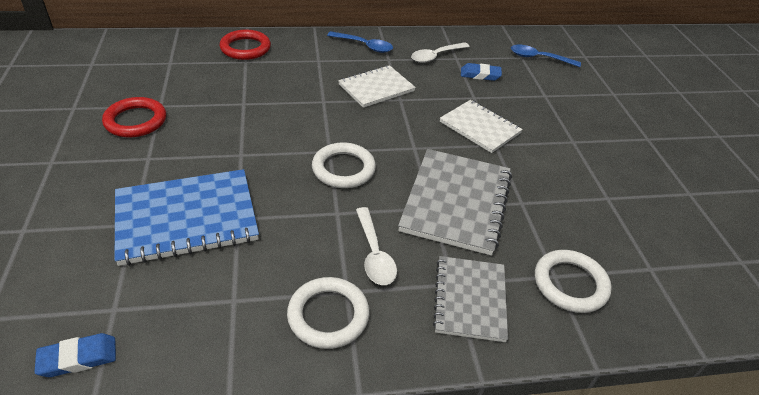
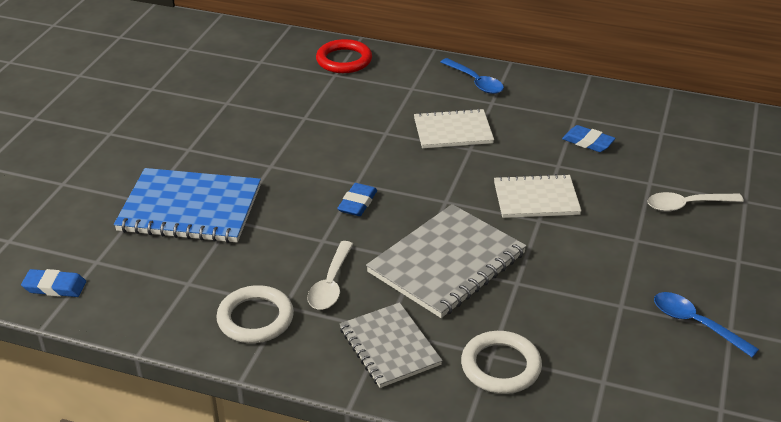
camera: 30 degrees right, 5 degrees down
(136, 121) = (197, 112): red ring -> none
(343, 169) = (357, 203): white ring -> blue eraser
(436, 56) = (551, 110): white spoon -> white spoon (686, 205)
(470, 299) = (389, 347): grey notebook -> grey notebook turned 60 degrees counterclockwise
(480, 127) = (536, 198): white notebook -> white notebook turned 75 degrees counterclockwise
(539, 58) = (683, 138): blue spoon -> blue spoon (695, 324)

